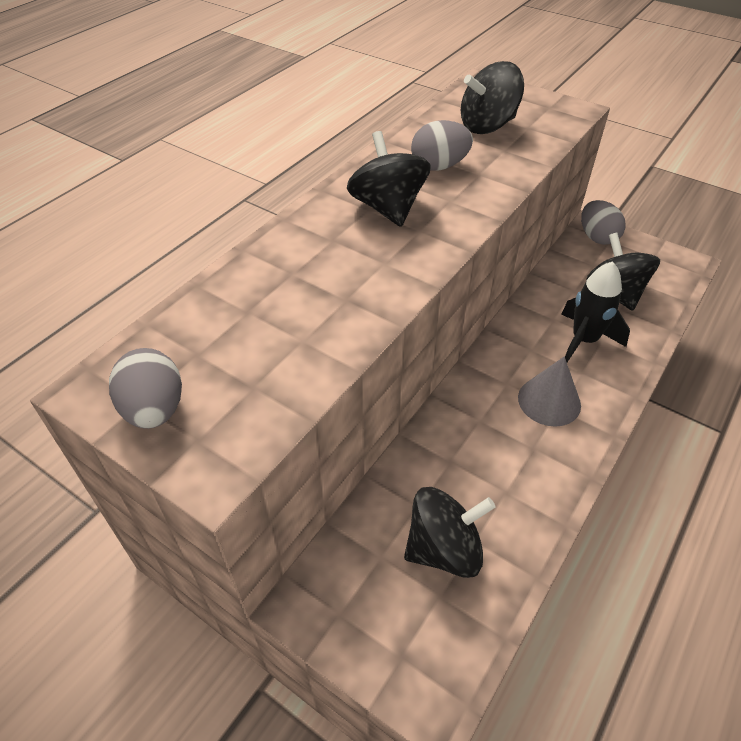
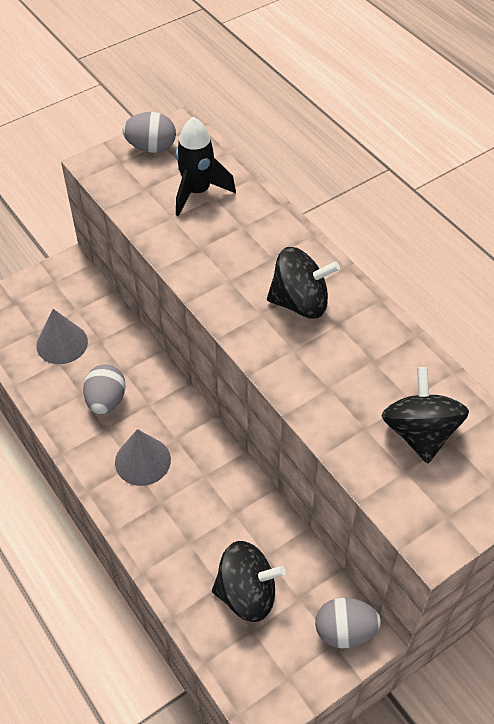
camera: 110 degrees right, 5 degrees up
(439, 166) = (353, 361): grey egg -> grey egg (106, 401)
(444, 549) = (62, 343): black spinning top -> grey cone
(584, 340) = (195, 525): black rocket -> black rocket (197, 192)

